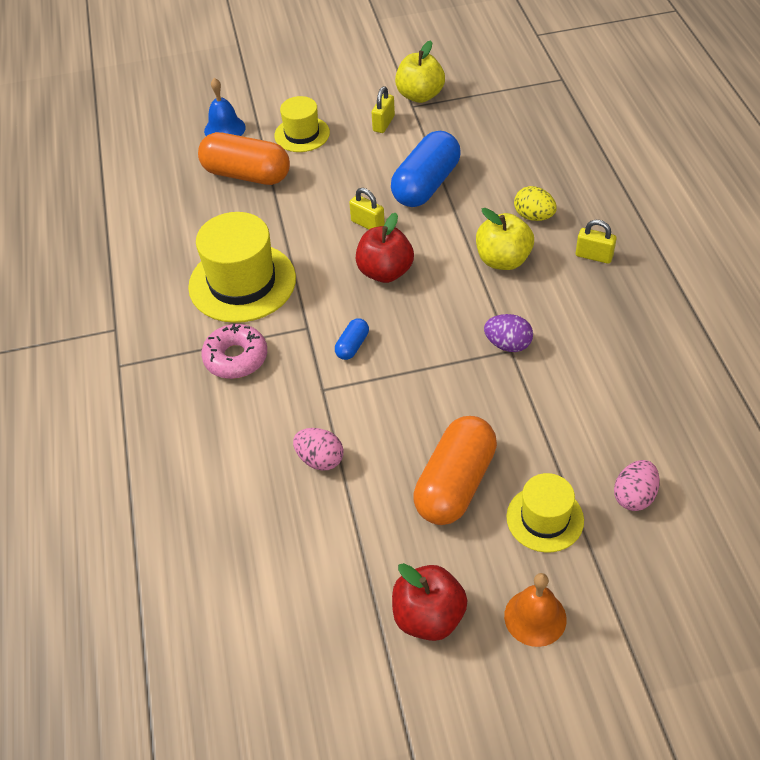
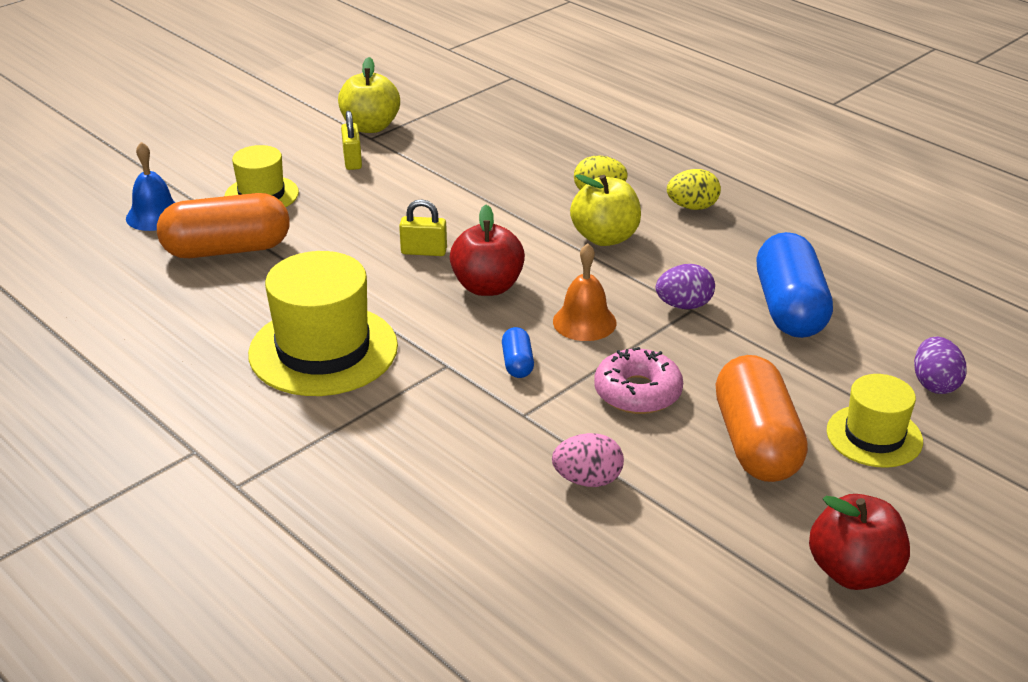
camera: 35 degrees left, 15 degrees down
(236, 358) = (387, 423): pink donut -> pink donut (637, 392)
(426, 185) = (455, 199): blue capsule -> blue capsule (789, 308)
(535, 617) = (954, 523): orange bell -> orange bell (584, 322)
(594, 256) = (692, 207): yellow padlock -> yellow egg
(634, 496) = (934, 384): pink egg -> purple egg

